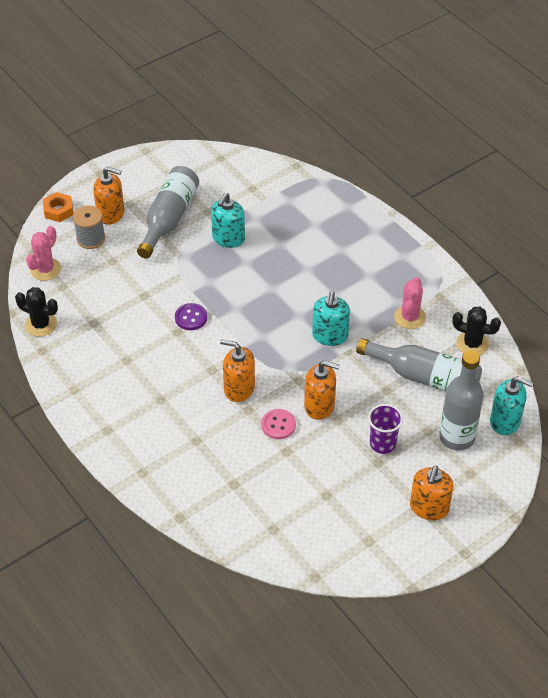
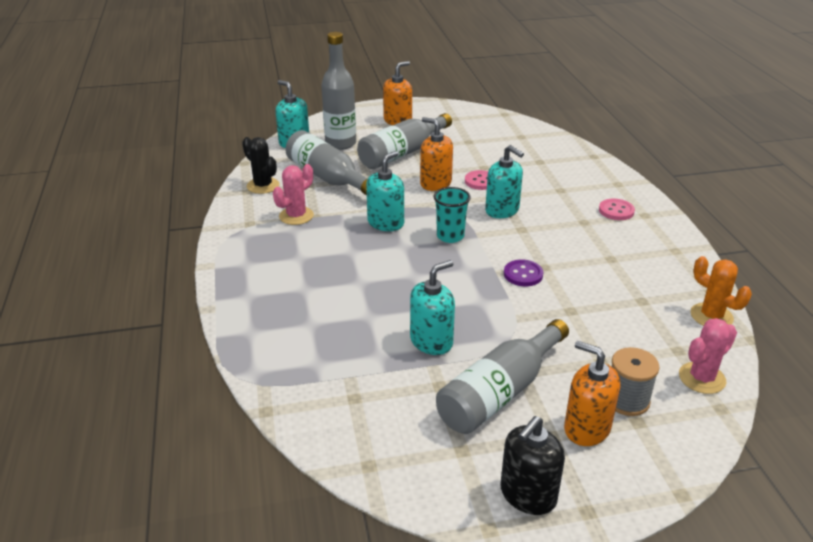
camera: 155 degrees left, 15 degrees down
(41, 324) = (711, 316): black cactus -> orange cactus
(58, 210) = (674, 462): orange nut -> none
(132, 170) = (528, 495): none -> black soap dispenser
(135, 426) = (616, 211): none -> pink button
(239, 388) = (502, 210): orange soap dispenser -> turquoise soap dispenser
(267, 339) = (450, 236): none -> turquoise cup
(382, 444) = (402, 153): purple cup -> grey bottle

